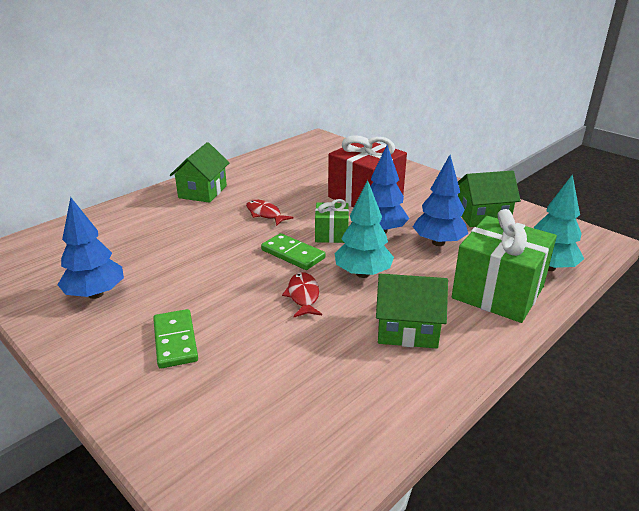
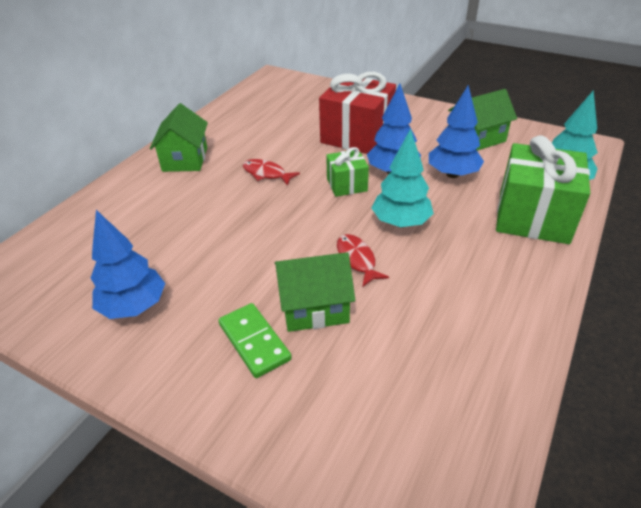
camera: 15 degrees left, 10 degrees up
(293, 254) = (320, 214): green domino -> none
(407, 329) = (474, 274): green house -> green house (314, 307)

